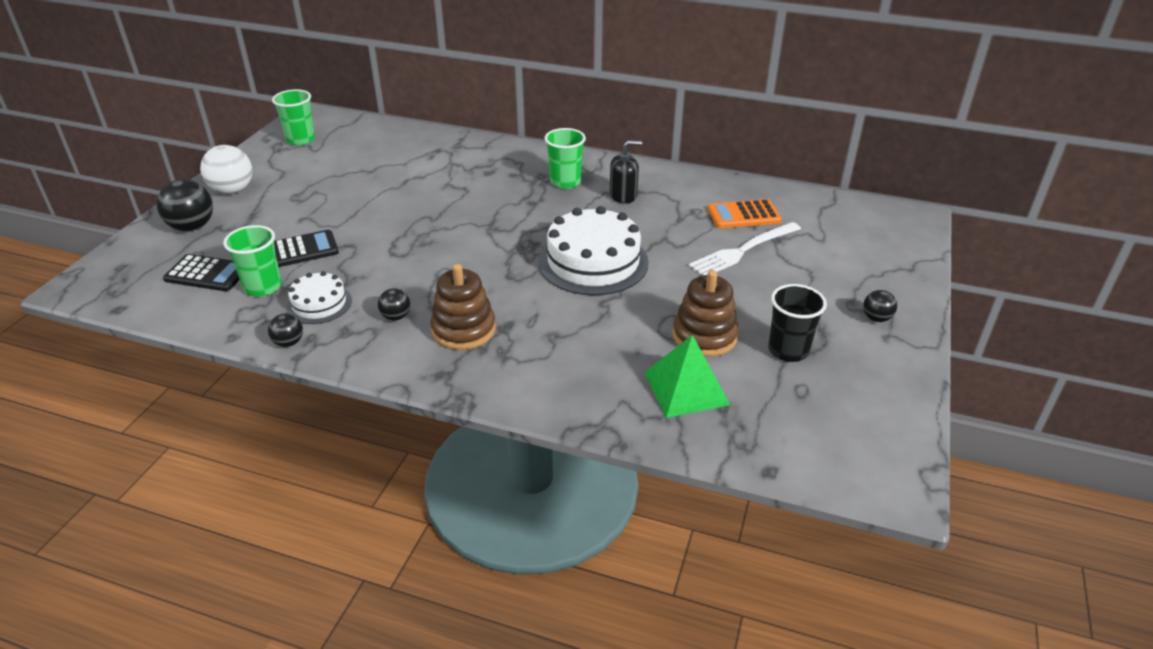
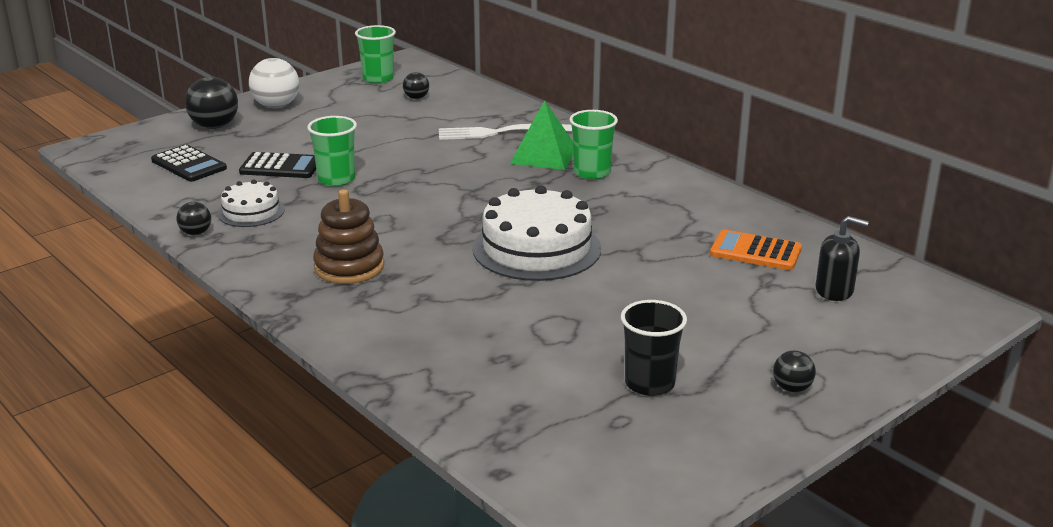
camera: 30 degrees right, 10 degrees down
(263, 287) = (220, 186): green cup -> green cup (336, 179)
(396, 317) = (303, 240): black ball -> black ball (416, 98)
(623, 195) = (639, 200): black soap dispenser -> black soap dispenser (834, 290)
(686, 388) = (500, 379): green pyramid -> green pyramid (543, 155)
(704, 336) = (574, 343): brown stacking toy -> none
(742, 251) = (710, 283): white fork -> white fork (498, 133)

